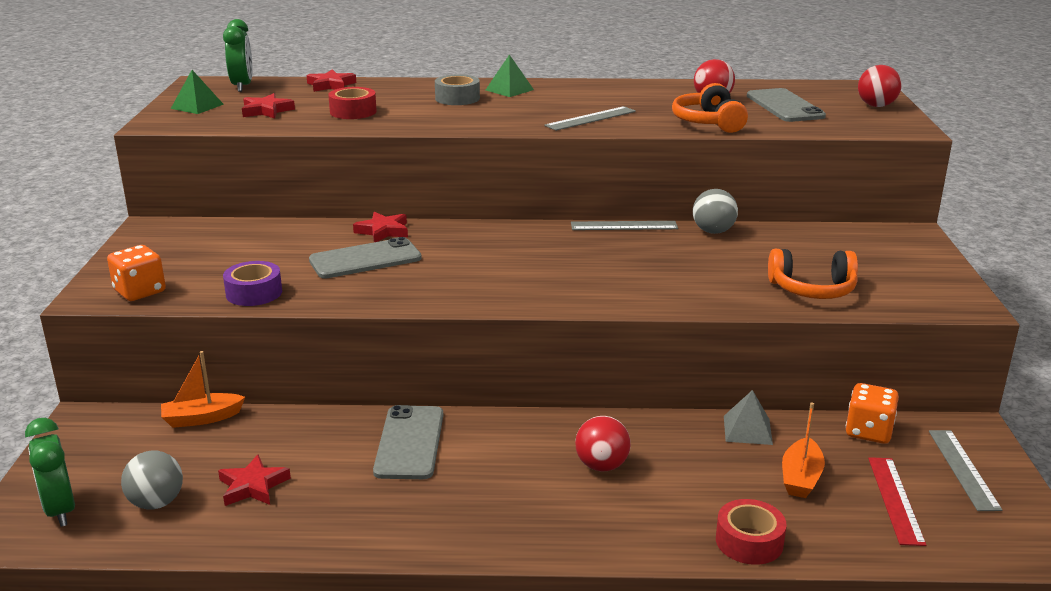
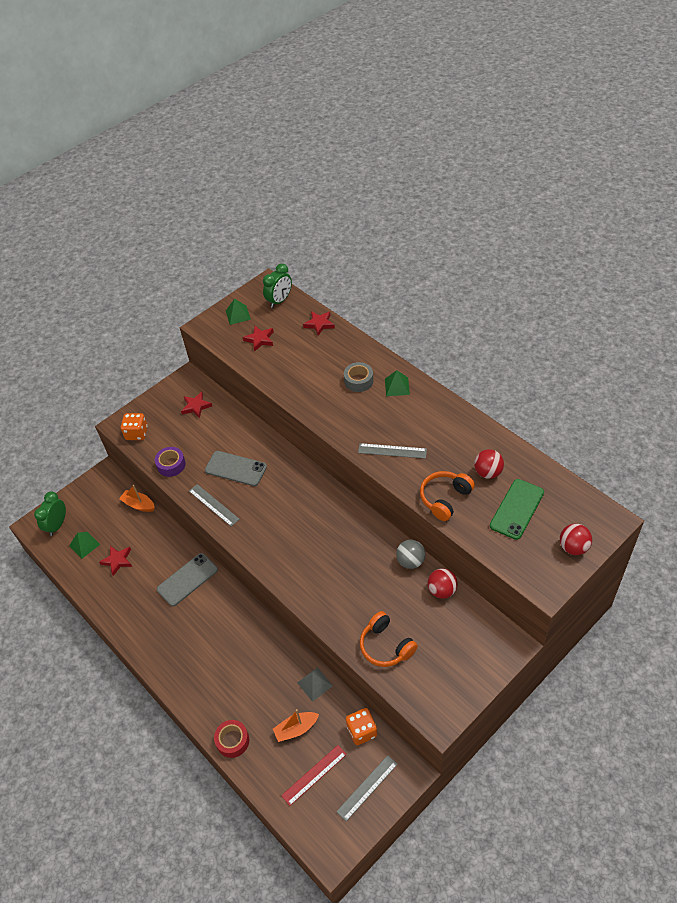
camera: 50 degrees right, 25 degrees up
(156, 503) = (84, 545): grey ball -> green pyramid
(353, 112) = (294, 366): red tape -> none
(383, 231) = (268, 448): red star -> red star (196, 406)
(602, 466) = (235, 653): red ball -> red ball (442, 590)
(624, 226) = (375, 523): grey ruler -> grey ruler (213, 505)
(784, 106) = (517, 509): grey phone -> green phone

